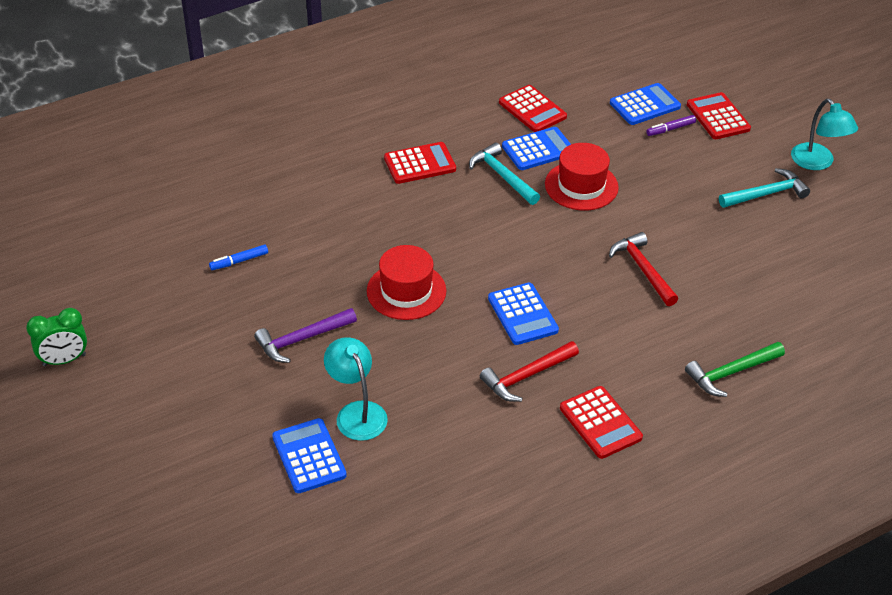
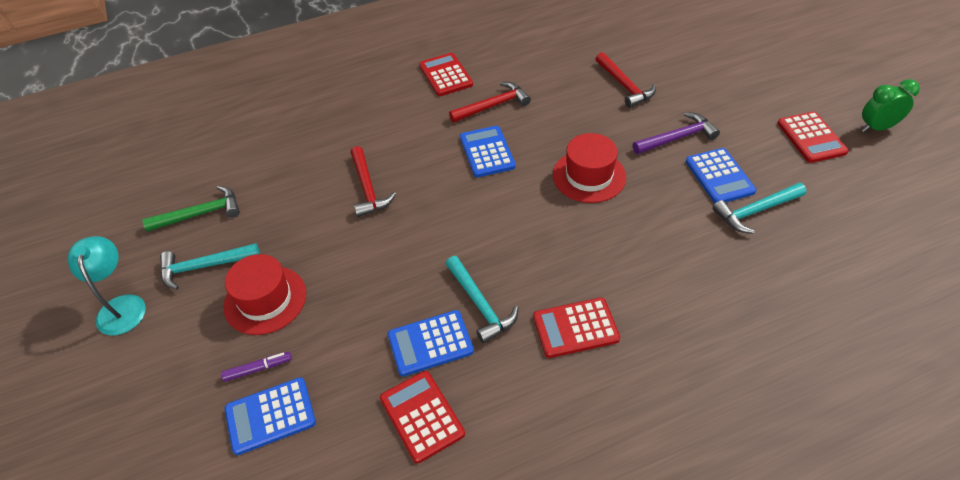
camera: 170 degrees left, 5 degrees up
(239, 261) = (756, 211): blue marker -> turquoise hammer
(309, 456) = (656, 61): blue calculator -> blue calculator (719, 176)
(357, 412) = (624, 85): turquoise lamp -> red hammer
(581, 186) = (395, 287): red hat -> red hat (265, 300)
(718, 117) = (188, 387): red calculator -> red calculator (811, 138)
(731, 373) = (335, 104): green hammer -> green hammer (200, 213)

